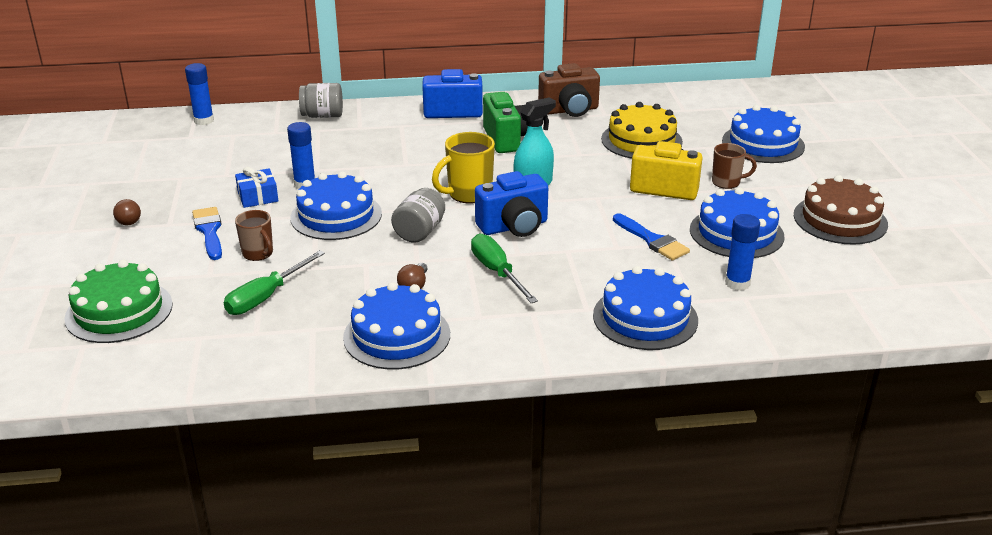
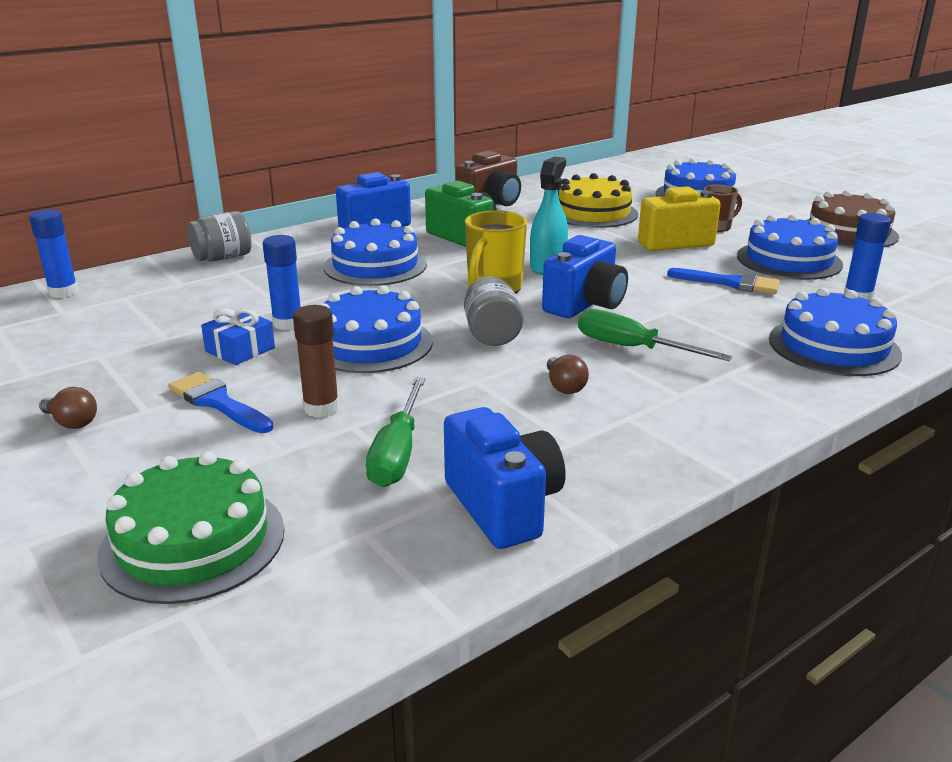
camera: 30 degrees left, 5 degrees down
(258, 253) = (321, 408): brown mug -> brown glue stick
(282, 349) = (503, 506): none -> blue camera
(397, 335) = (622, 442): blue cake -> blue cake (375, 266)

